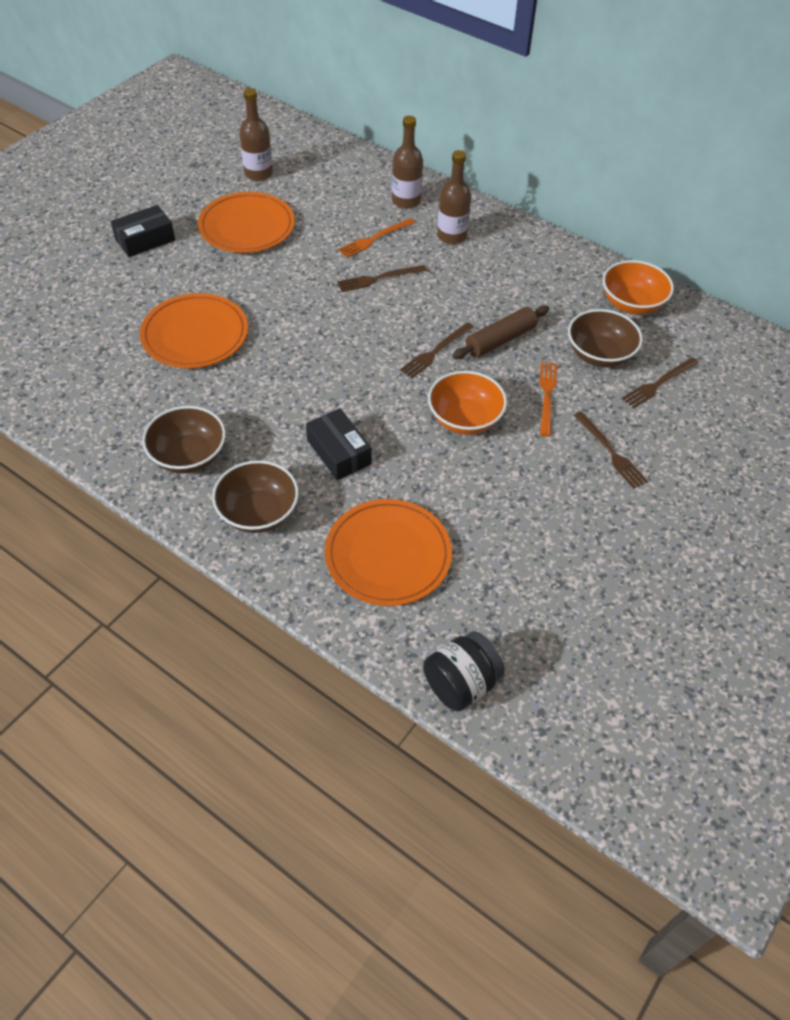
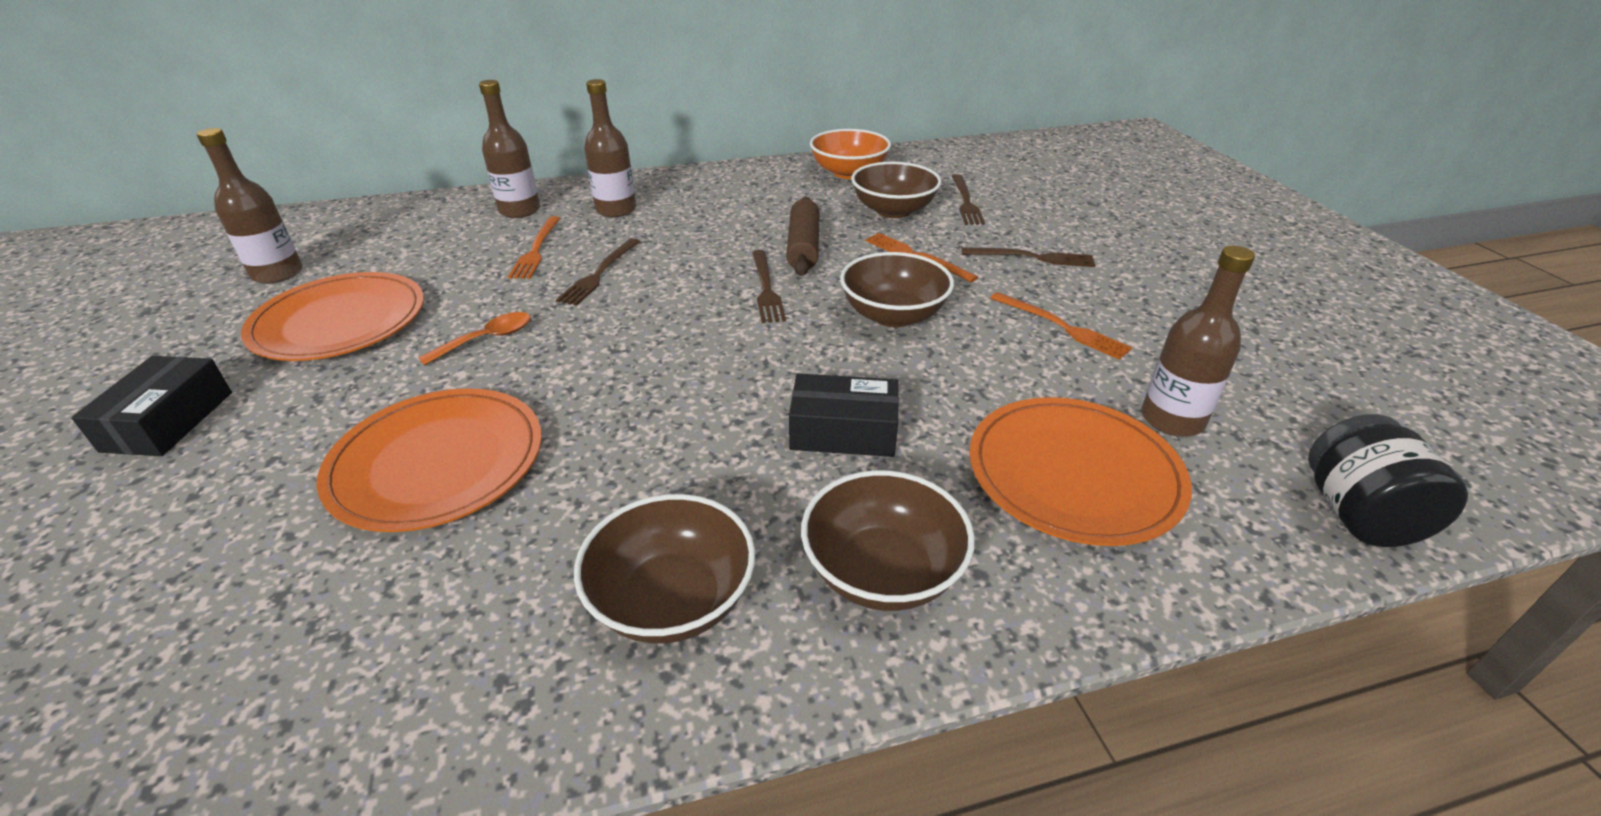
camera: 50 degrees left, 15 degrees down
(283, 283) = (487, 339): none -> orange spoon
(465, 419) = (893, 315): orange bowl -> brown bowl
(478, 582) = (1172, 419): none -> brown bottle
(532, 499) = (1061, 327): none -> orange fork

